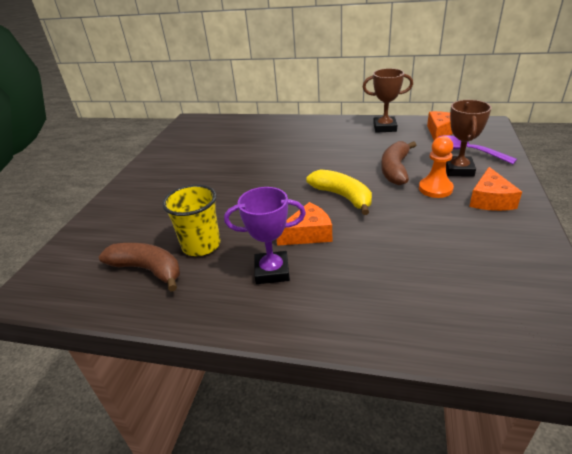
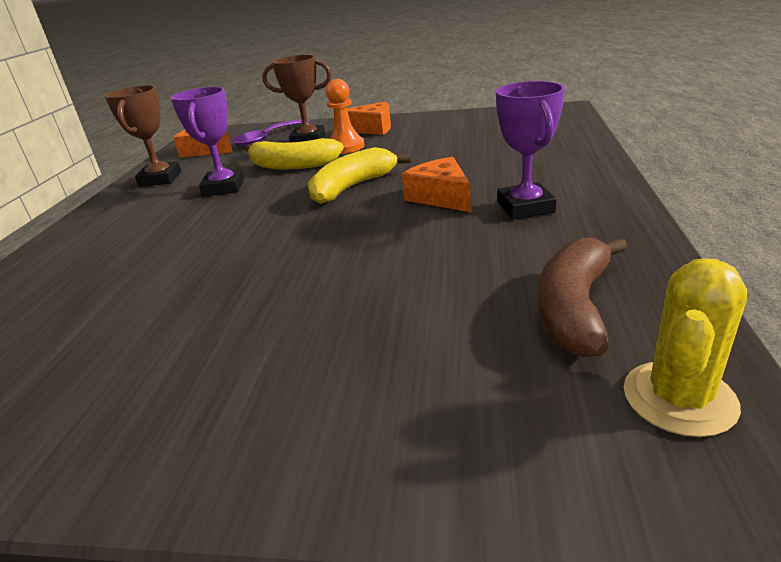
camera: 95 degrees left, 5 degrees down
(73, 286) = (679, 398): none -> yellow cactus
(201, 245) = (487, 270): yellow cup -> none
(361, 150) = (224, 187): none -> purple trophy
(395, 169) = (293, 166): brown banana -> yellow banana

